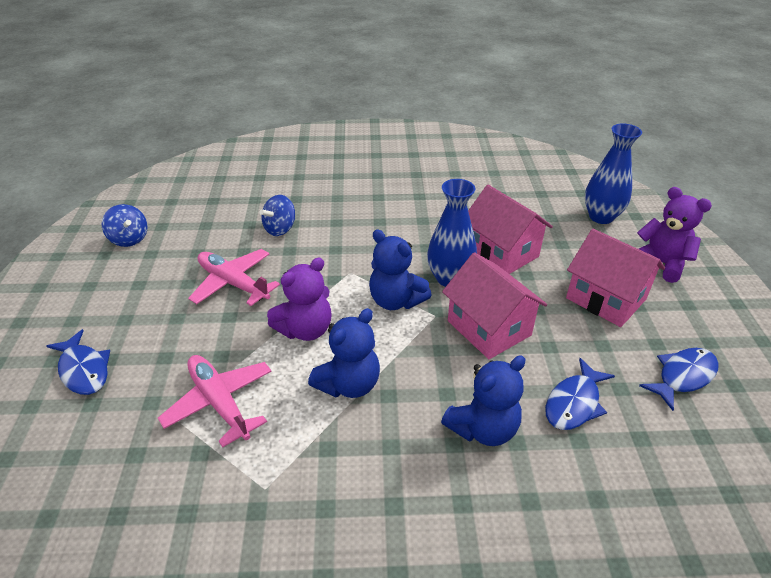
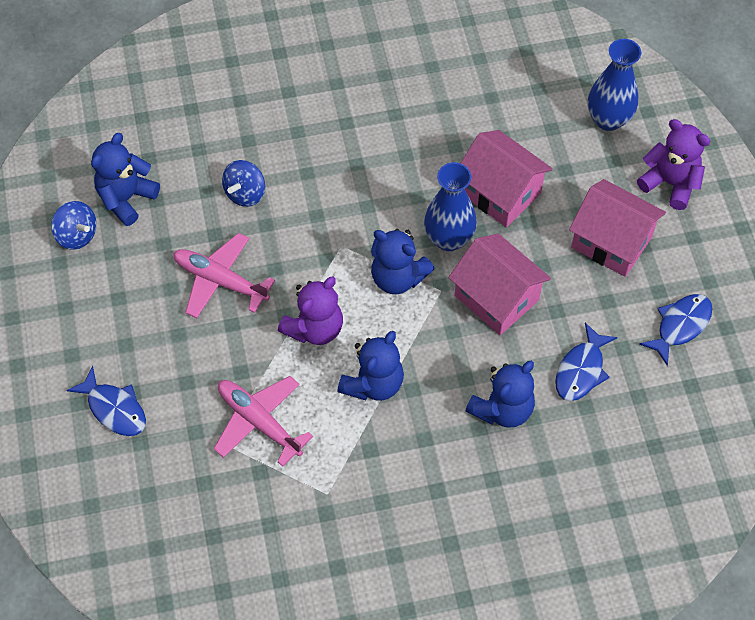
camera: 10 degrees left, 20 degrees up
(182, 221) = (126, 198): none -> blue teddy bear

